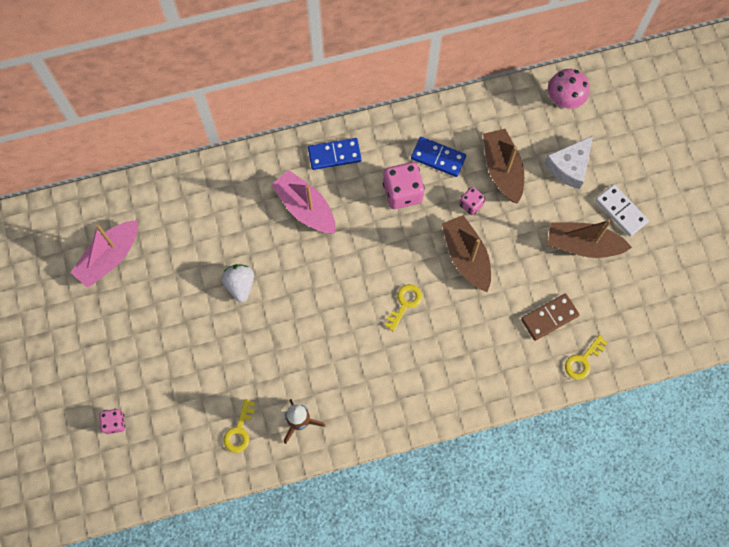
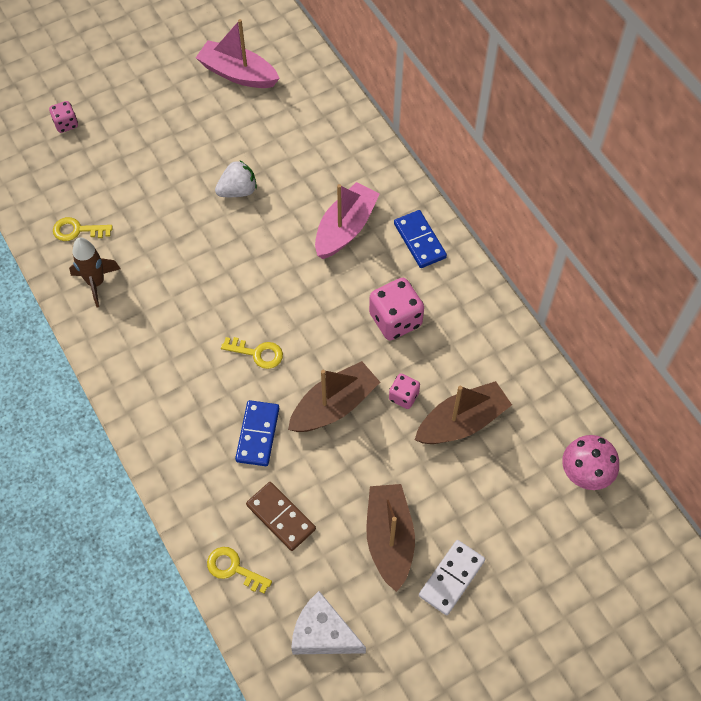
camera: 75 degrees right, 10 degrees down
(438, 158) = (453, 347): blue domino -> blue domino (257, 434)
(569, 166) = (493, 501): white cheese -> white cheese (323, 633)

